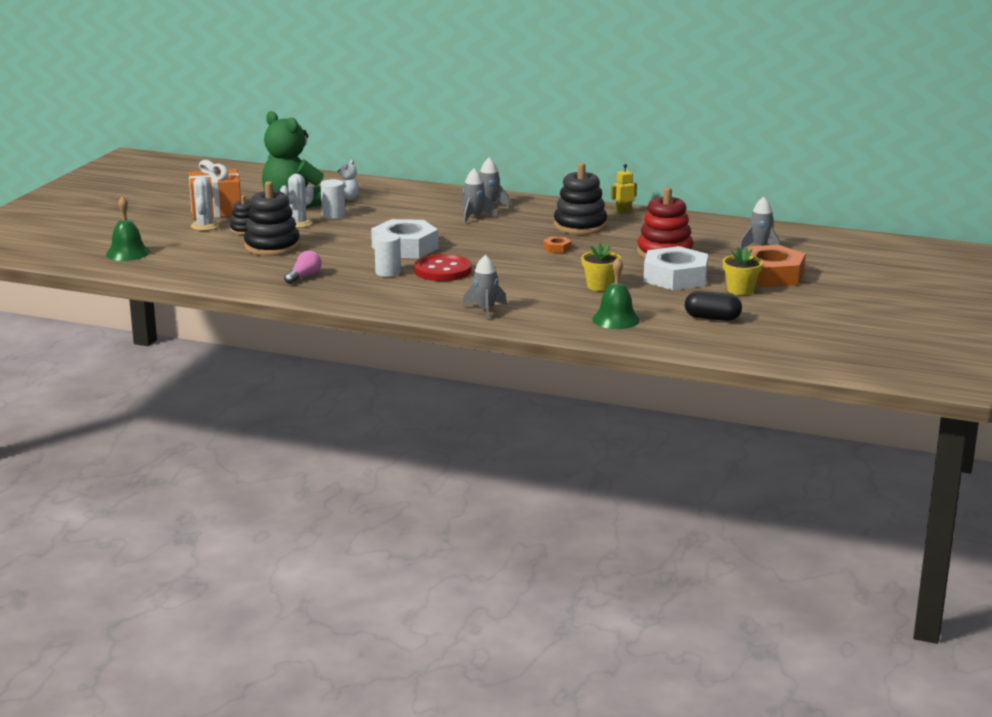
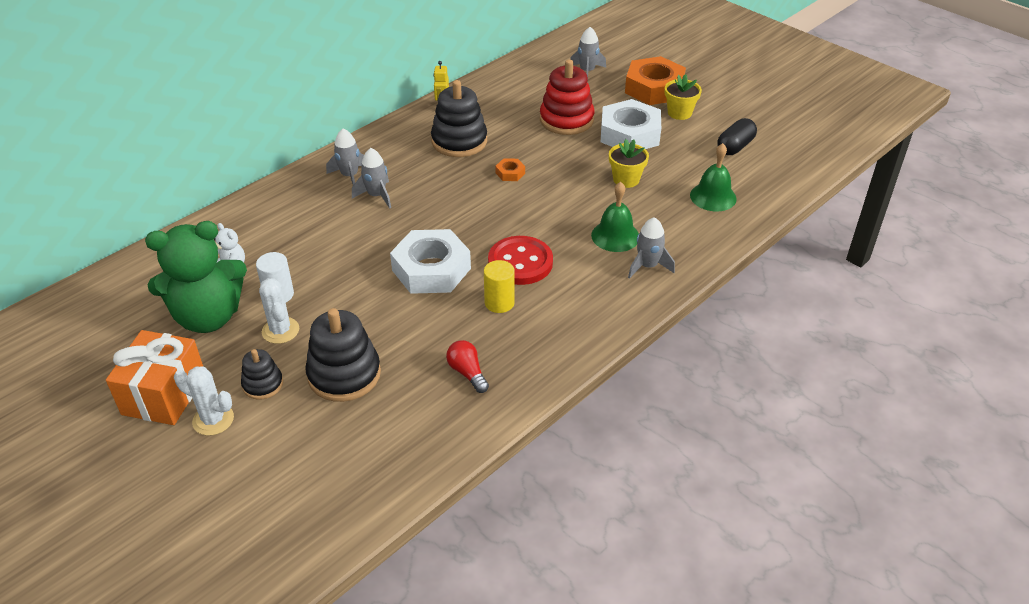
camera: 65 degrees left, 20 degrees up
(127, 253) = (253, 528): green bell -> green bell (615, 236)
(304, 277) = (467, 373): pink light bulb -> red light bulb
(388, 272) = (499, 303): white cylinder -> yellow cylinder

